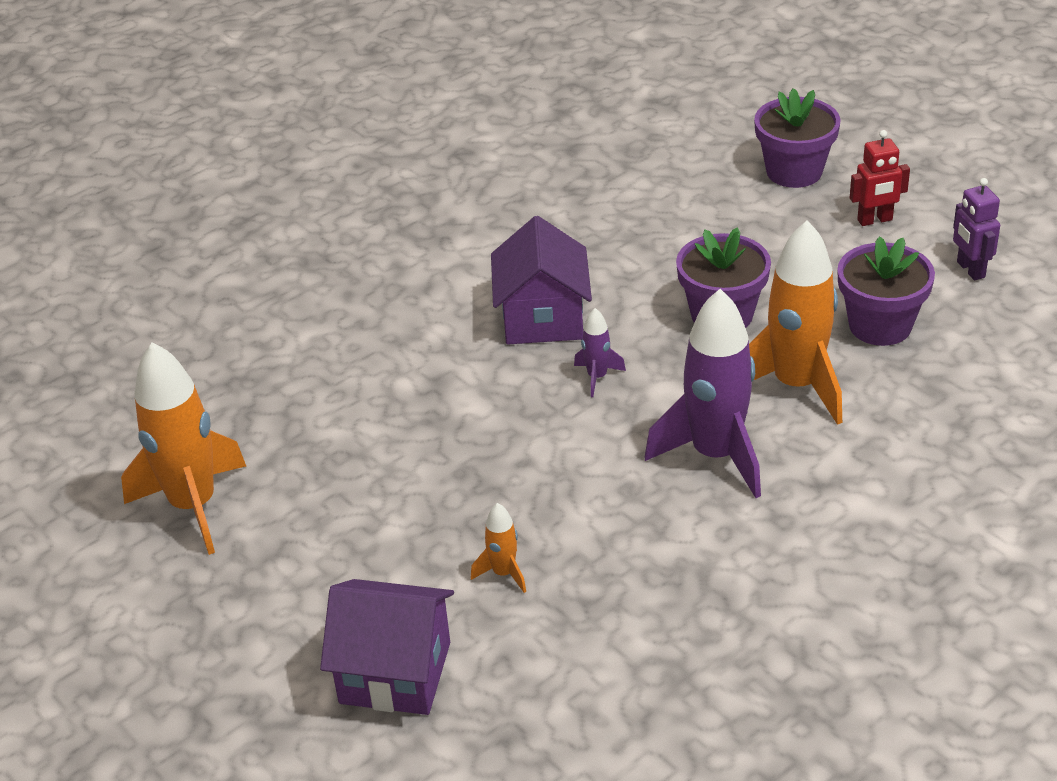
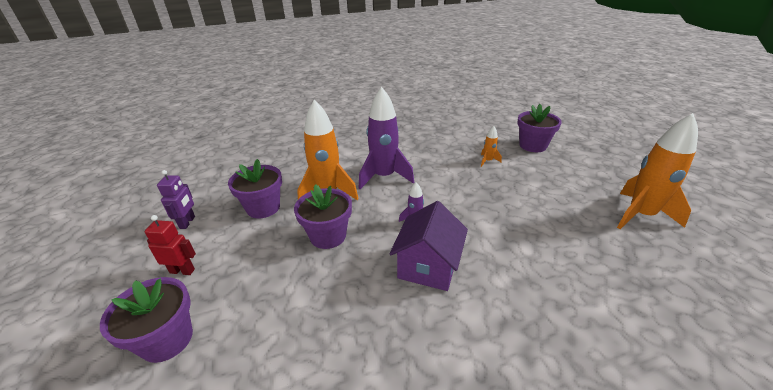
camera: 160 degrees left, 5 degrees down
(395, 672) = (532, 146): purple house -> purple flower pot

